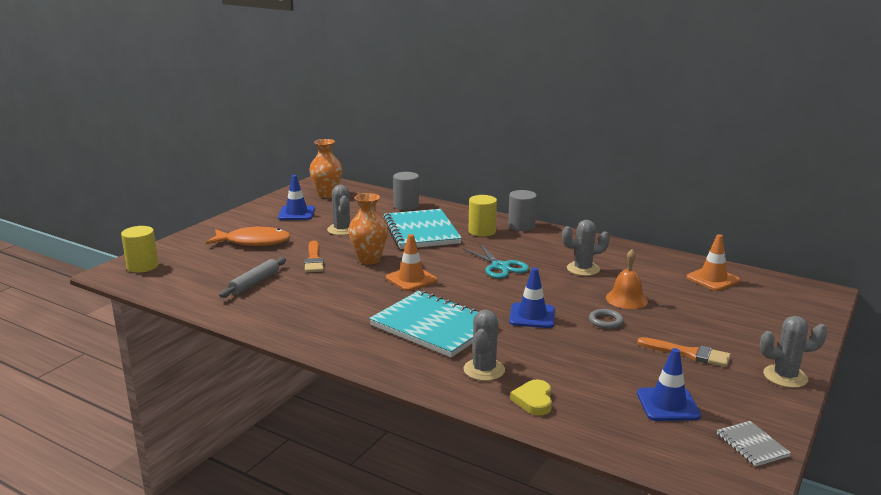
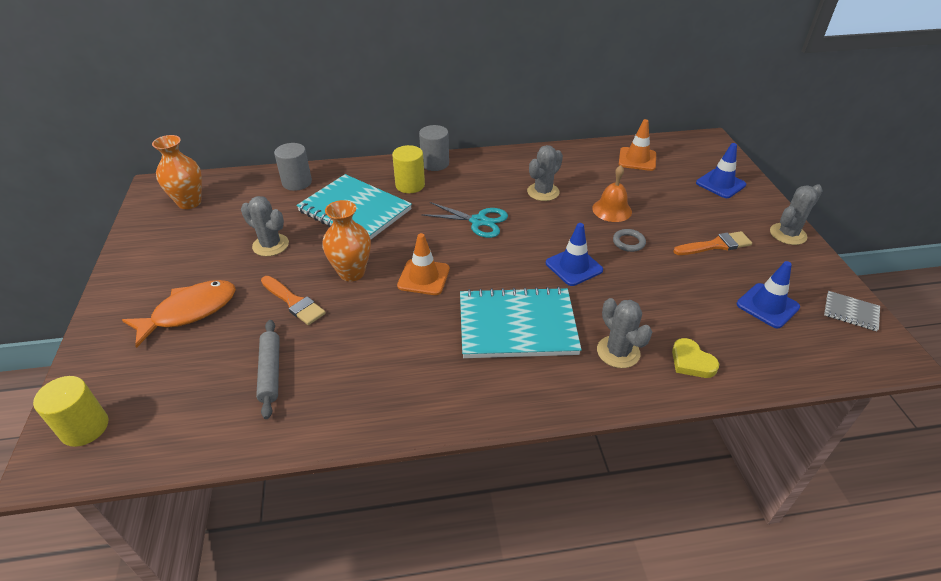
camera: 40 degrees left, 20 degrees up
(296, 213) = (187, 245): blue traffic cone -> blue traffic cone (720, 184)

